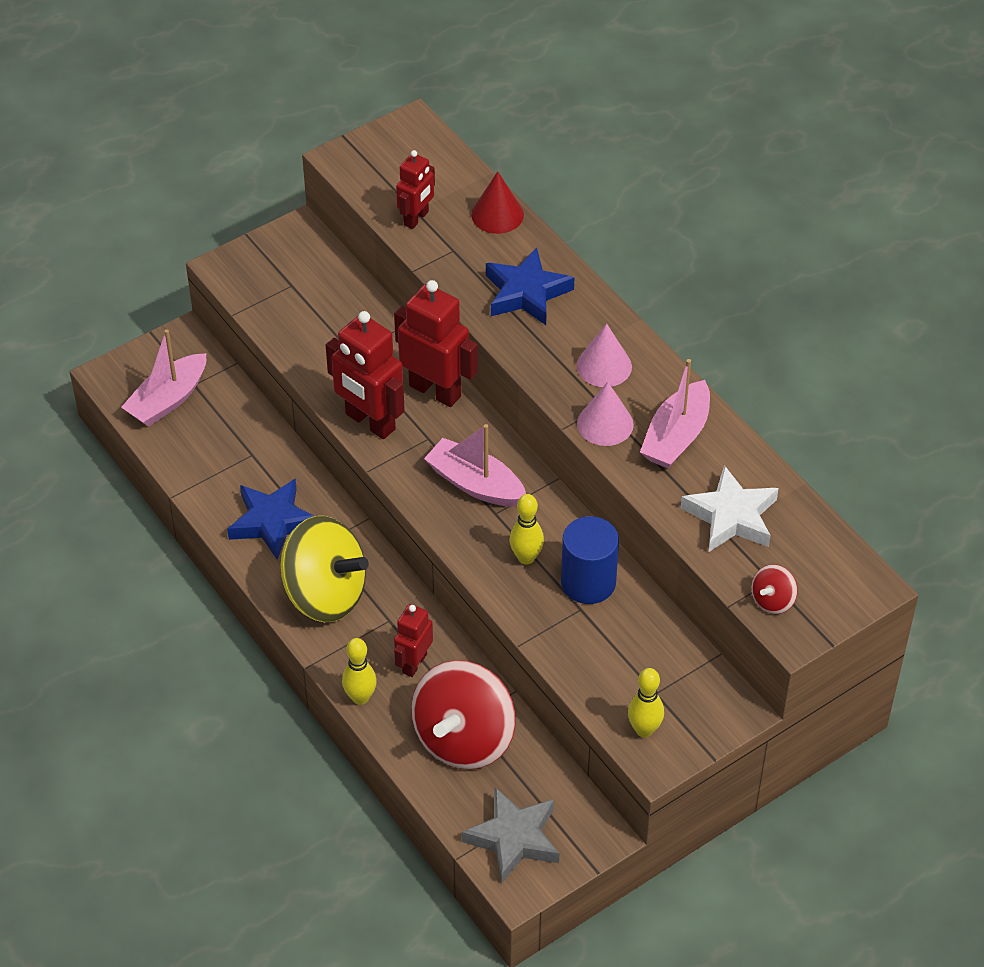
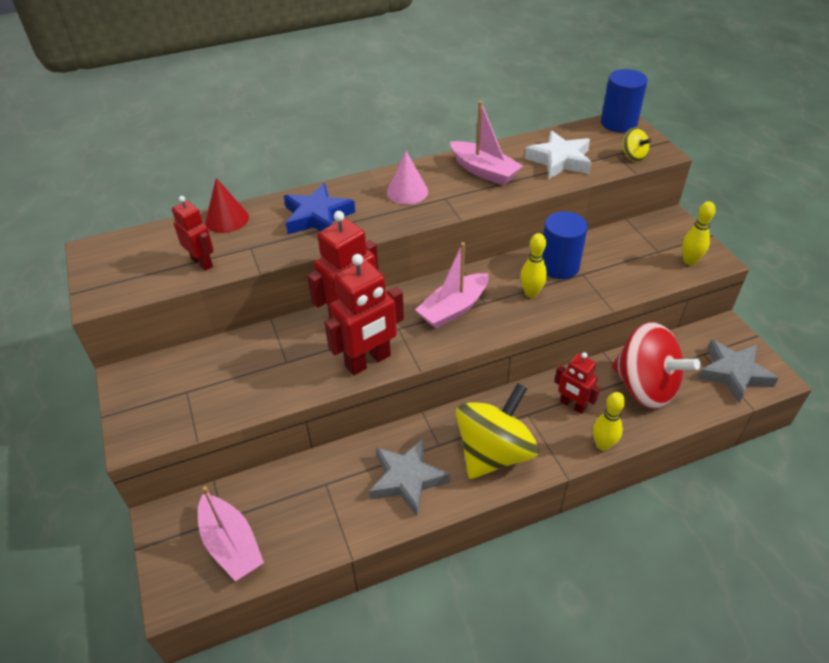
camera: 75 degrees left, 5 degrees down
(272, 522) = (407, 479): blue star -> grey star
(605, 424) = (462, 199): pink cone -> none
(772, 600) = (633, 156): red spinning top -> yellow spinning top
(861, 580) = (618, 123): none -> blue cylinder

